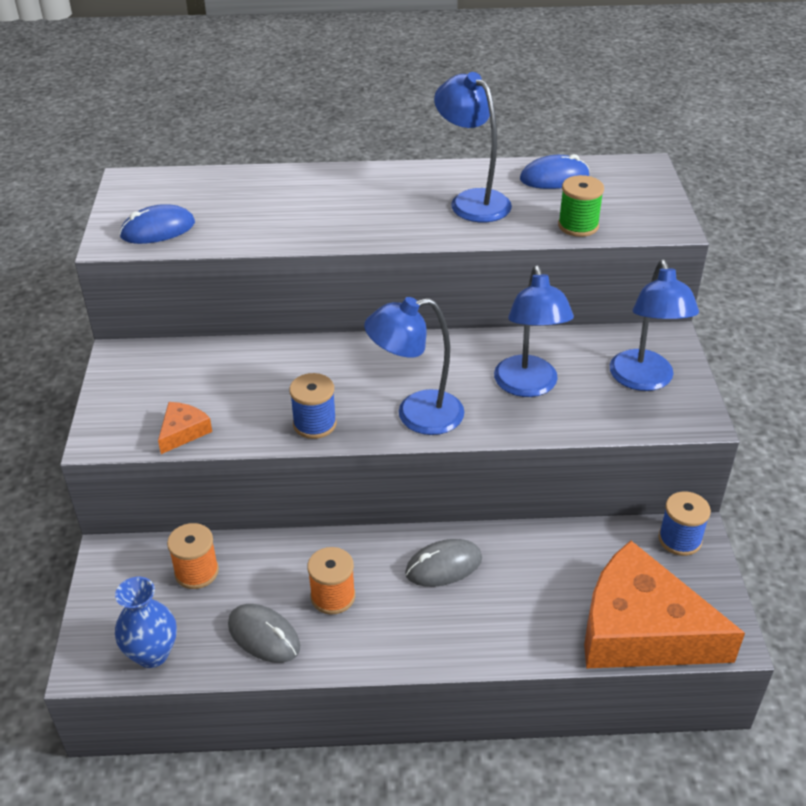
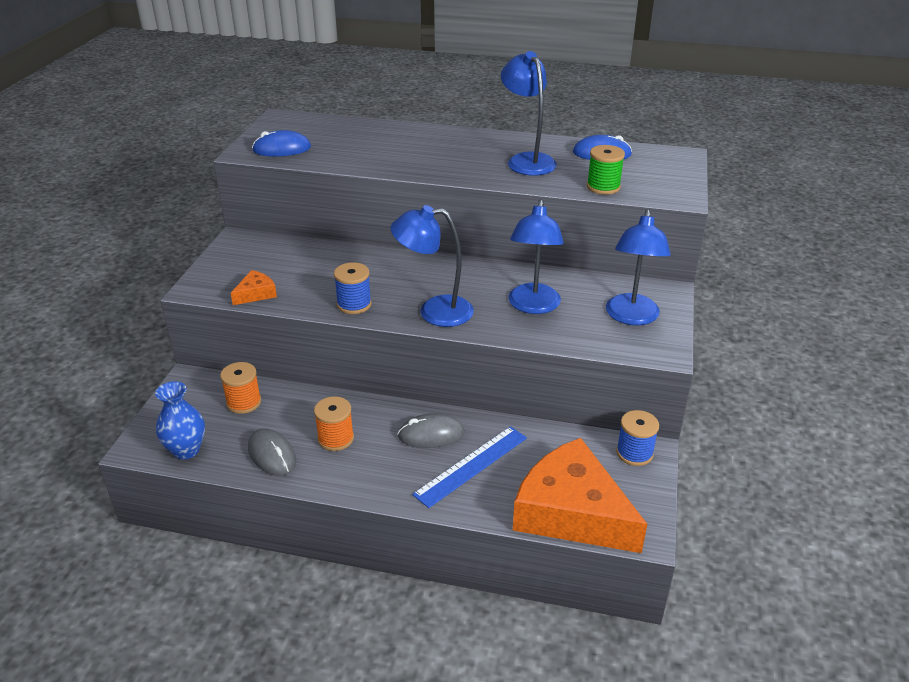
camera: 15 degrees right, 5 degrees down
(507, 596) = (471, 466): none -> blue ruler

